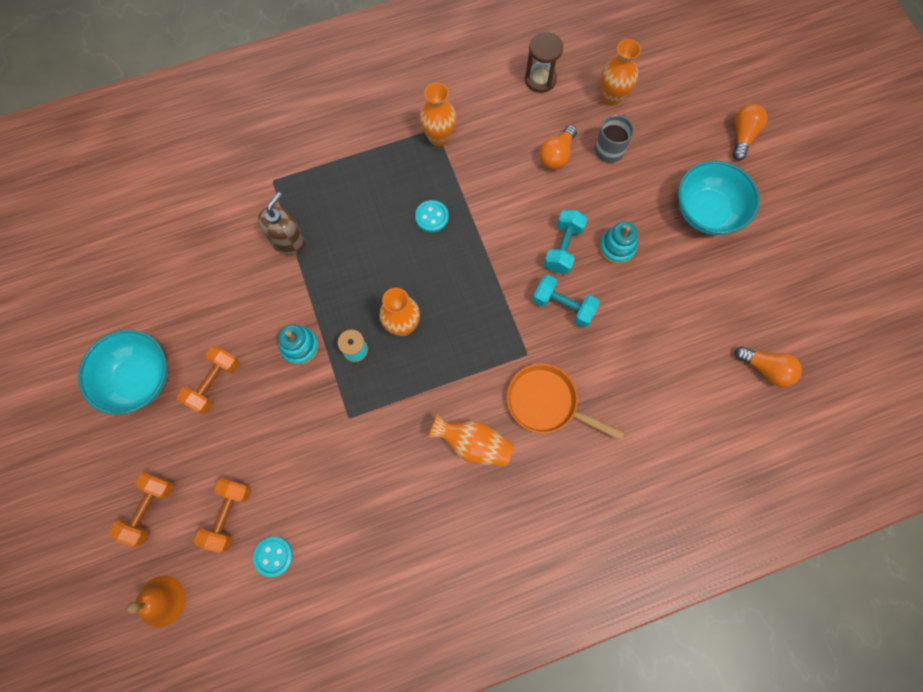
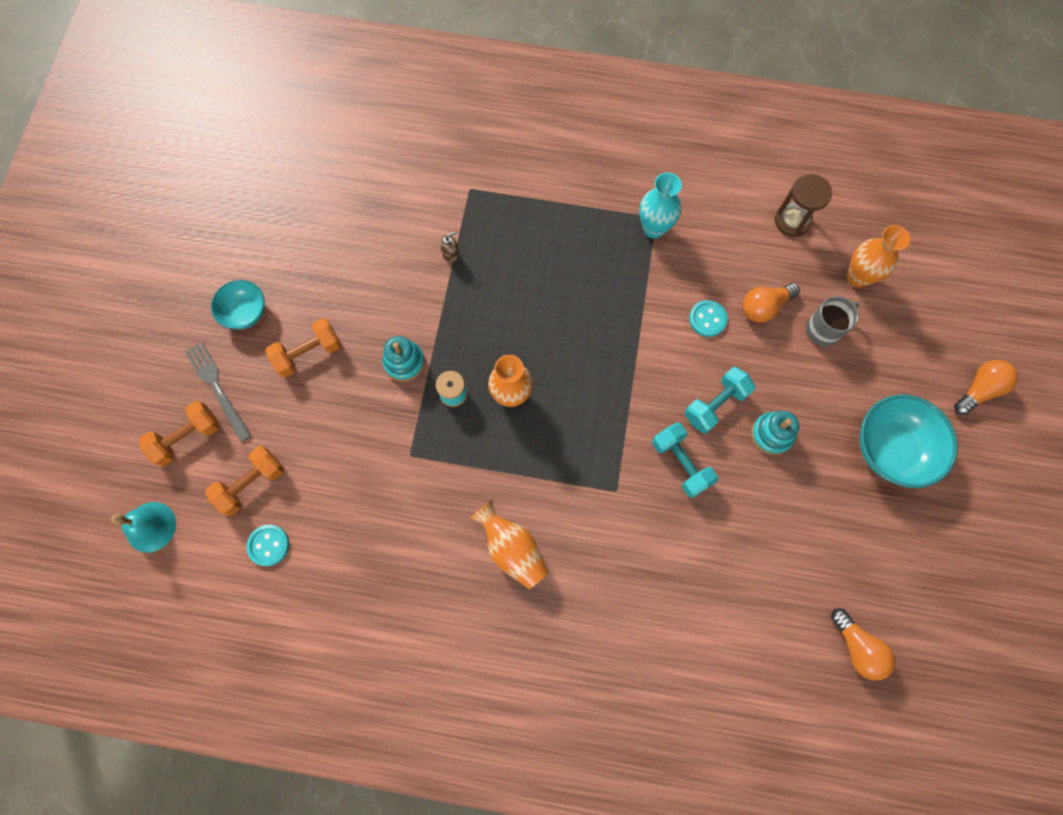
camera: 30 degrees right, 0 degrees up
(139, 379) = (245, 312): turquoise bowl -> turquoise bowl, size x0.60
(151, 454) = (217, 388): none -> grey fork
(161, 601) = (150, 527): orange bell -> turquoise bell
(288, 241) = (451, 255): brown soap dispenser -> brown soap dispenser, size x0.50
(432, 217) = (601, 304): turquoise button -> turquoise button (707, 319)
(439, 138) = (654, 228): orange vase -> turquoise vase
(546, 403) = (607, 550): orange pan -> none

